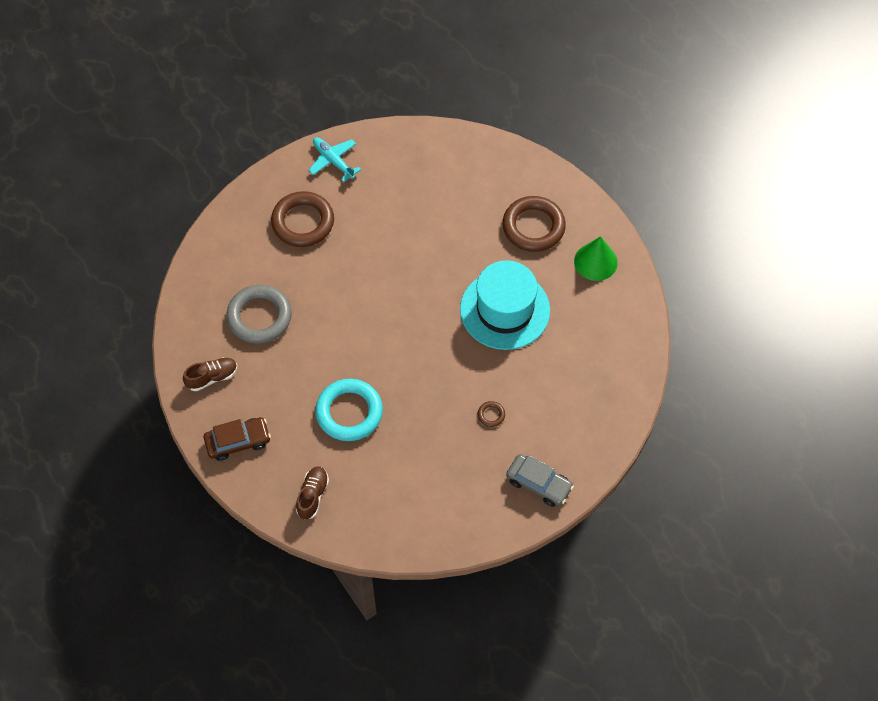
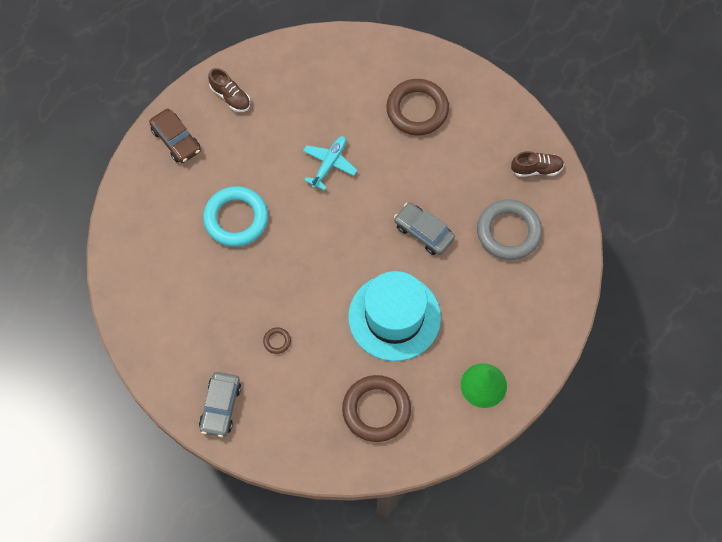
camera: 70 degrees right, 5 degrees up
(259, 317) = (304, 111): grey ring -> grey ring (508, 232)
(312, 495) = (145, 218): brown shoe -> brown shoe (536, 169)
(333, 161) = (495, 111): turquoise plane -> turquoise plane (329, 164)
(430, 259) = (423, 232): none -> grey car
(533, 227) = (499, 313): brown ring -> brown ring (376, 410)

